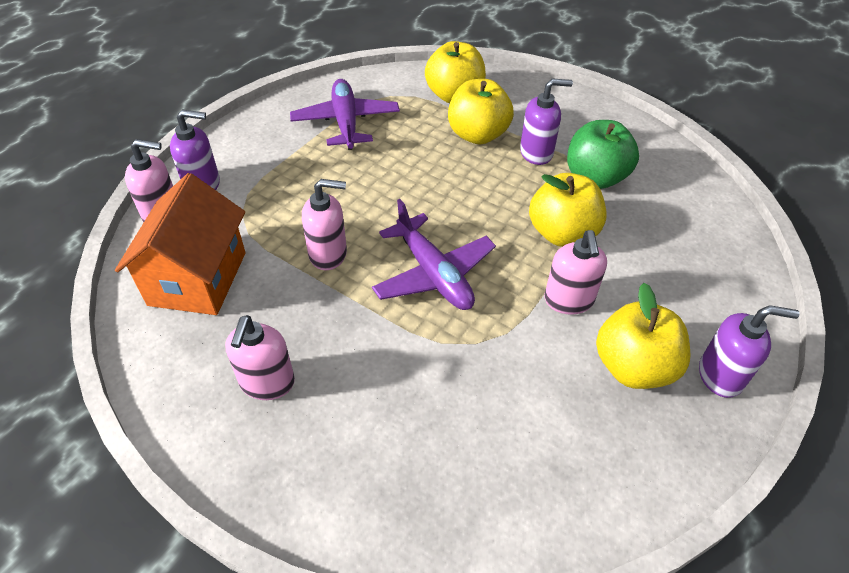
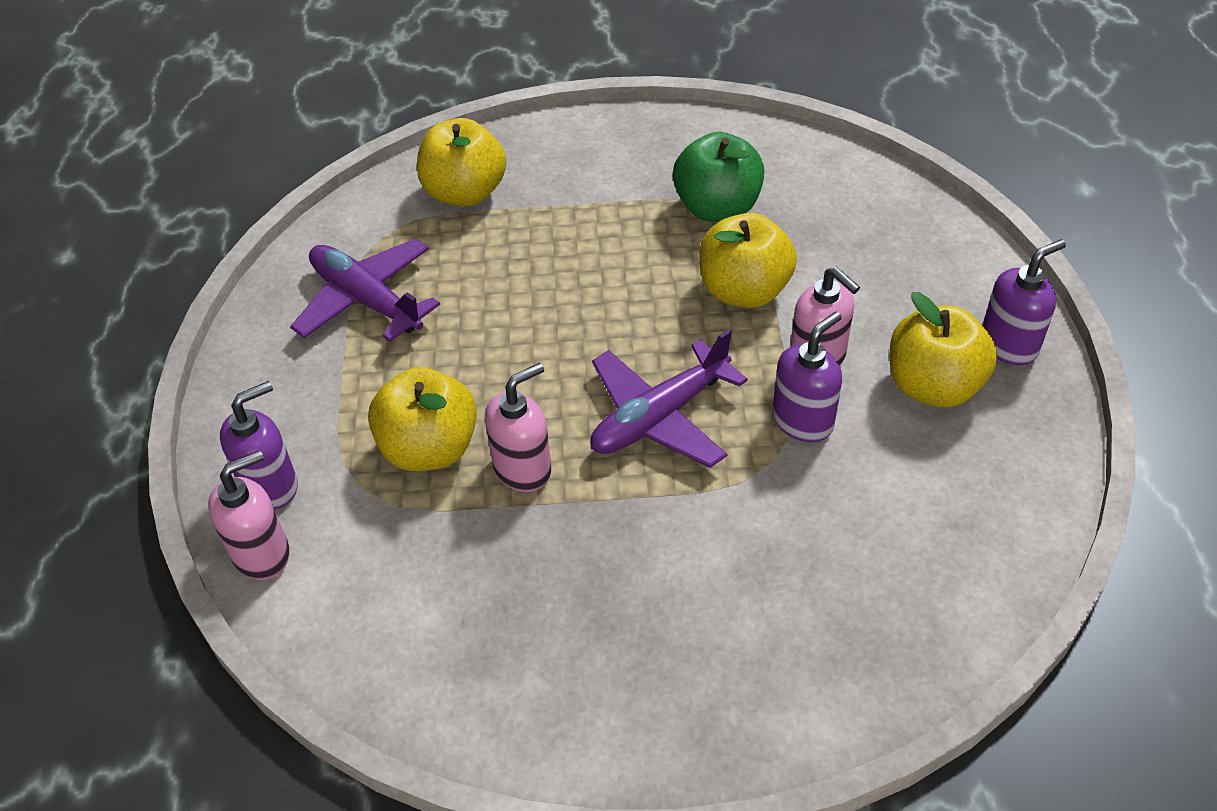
camera: 35 degrees left, 0 degrees up
(198, 278) = (400, 595): orange house -> none
(267, 383) = (610, 645): pink soap dispenser -> none
(433, 274) = (659, 417): purple plane -> purple plane turned 120 degrees clockwise
(477, 135) = (543, 228): yellow apple -> yellow apple (429, 449)
(536, 153) = (629, 214): purple soap dispenser -> purple soap dispenser (803, 421)

